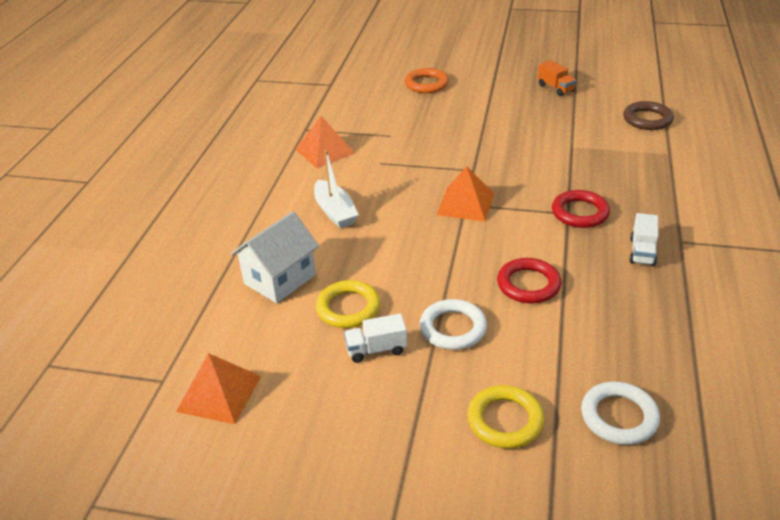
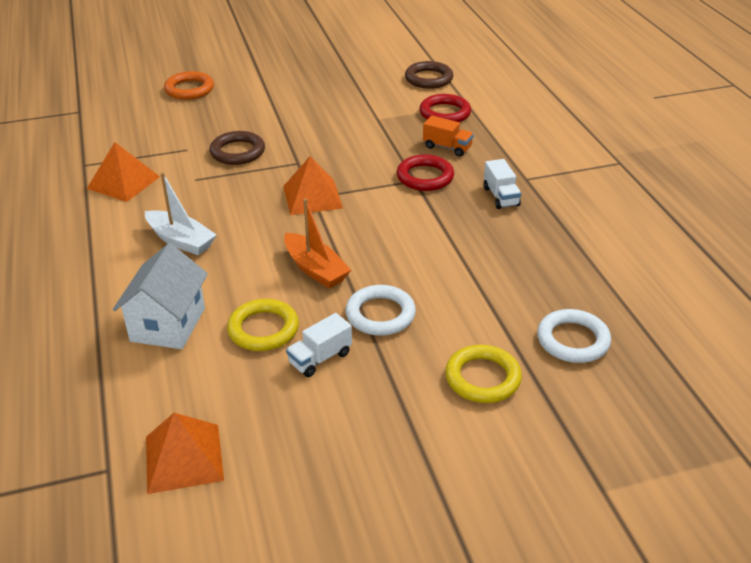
camera: 30 degrees left, 0 degrees up
(425, 269) = (315, 269): none -> orange boat
(429, 148) = (237, 152): none -> brown ring
(528, 284) = (422, 254): red ring -> red ring (445, 113)
(555, 88) = (325, 67): orange truck -> orange truck (447, 147)

